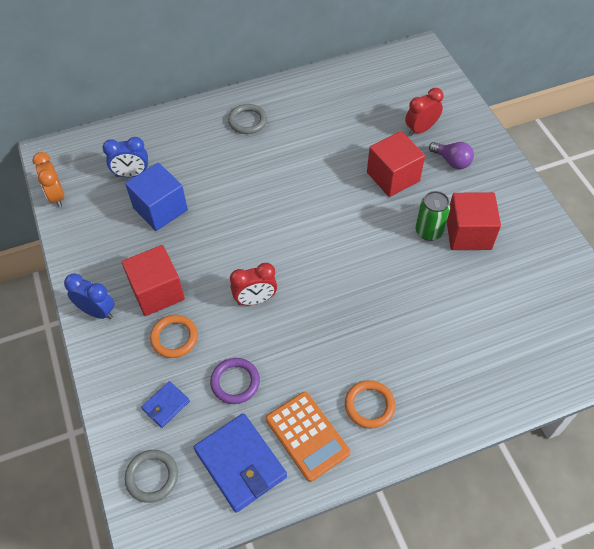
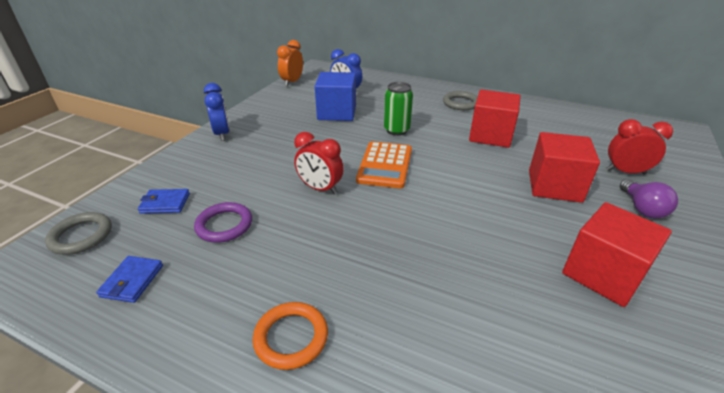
camera: 45 degrees right, 20 degrees down
(157, 292) = (268, 145): red cube -> red cube (490, 135)
(174, 338) = (236, 173): orange ring -> none
(240, 463) = (132, 281): blue wallet -> blue wallet, size x0.51
(307, 436) = (204, 309): orange calculator -> orange calculator (385, 165)
(428, 231) = (550, 243): green can -> green can (396, 130)

